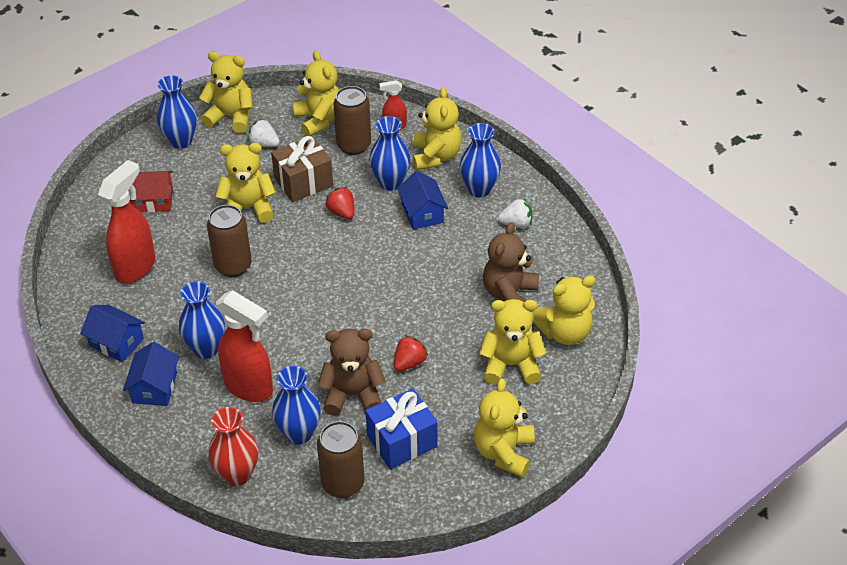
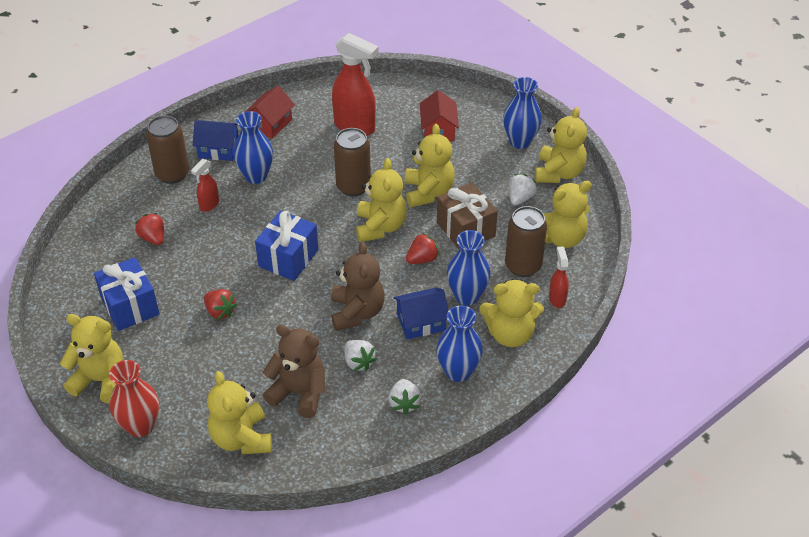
camera: 90 degrees right, 0 degrees up
(116, 342) = (270, 124): blue house -> red house
(237, 474) = (119, 203): red vase -> red vase (140, 426)
(249, 387) = (209, 205): red spray bottle -> red spray bottle, size x0.51
(299, 433) = (153, 238): blue vase -> red strawberry
(336, 313) = (288, 258): none -> blue gift
(343, 483) = (94, 267): brown can -> brown can (172, 174)
(352, 394) = (189, 272): brown teddy bear -> brown teddy bear (357, 312)
(471, 255) = (358, 362): none -> white strawberry
(511, 365) = (205, 390): yellow teddy bear -> yellow teddy bear (380, 227)

